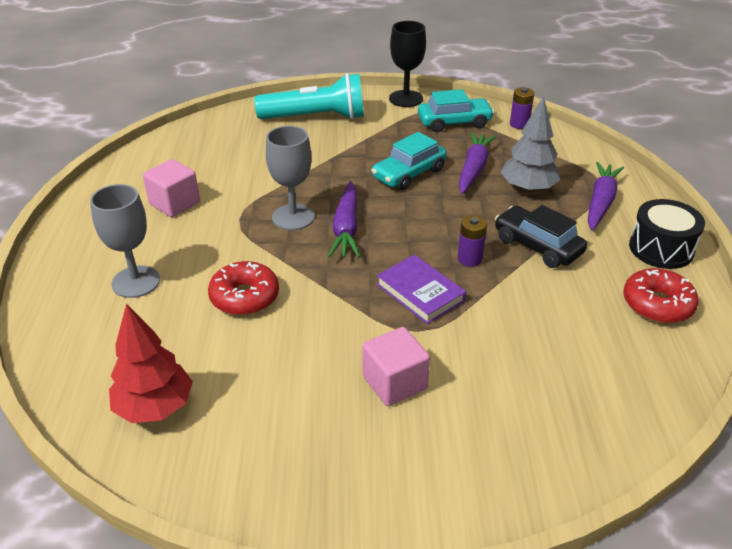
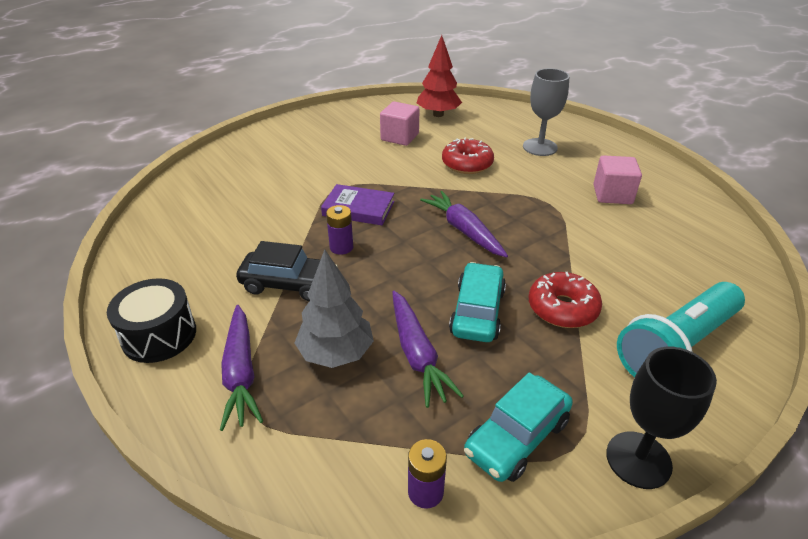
camera: 145 degrees right, 0 degrees up
(293, 217) = (515, 221): grey goblet -> none
(394, 383) = (330, 161): pink cube -> pink cube (399, 137)
(657, 304) = (161, 273): red donut -> red donut (562, 308)

